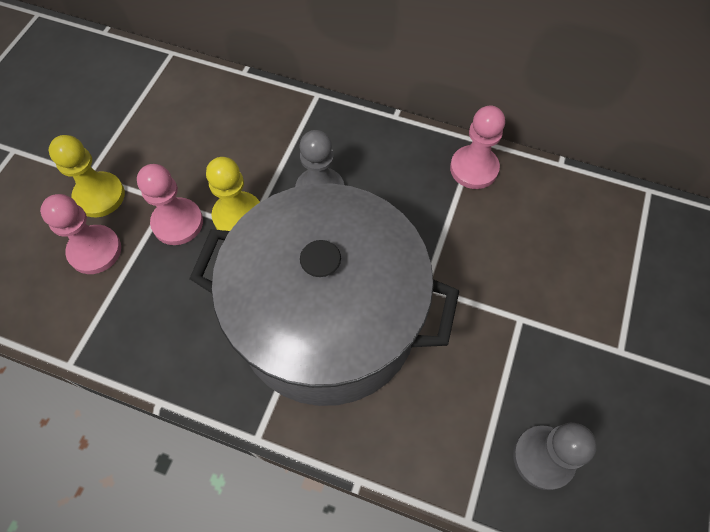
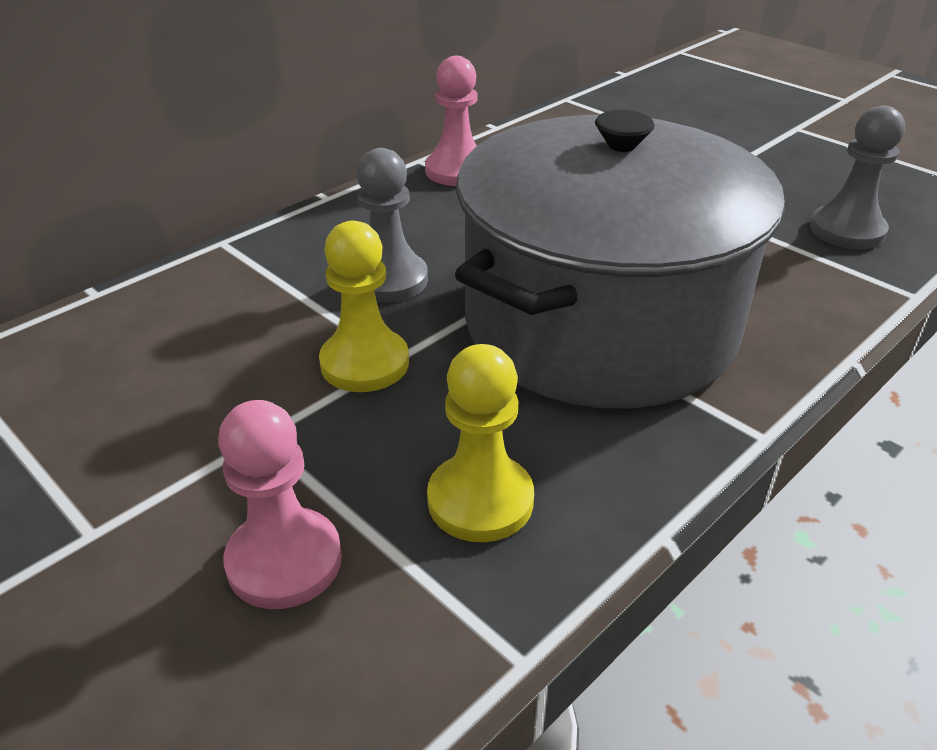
camera: 65 degrees left, 25 degrees down
(99, 196) = (161, 526): yellow pawn -> yellow pawn (480, 500)
(177, 223) = (318, 432): pink pawn -> none

